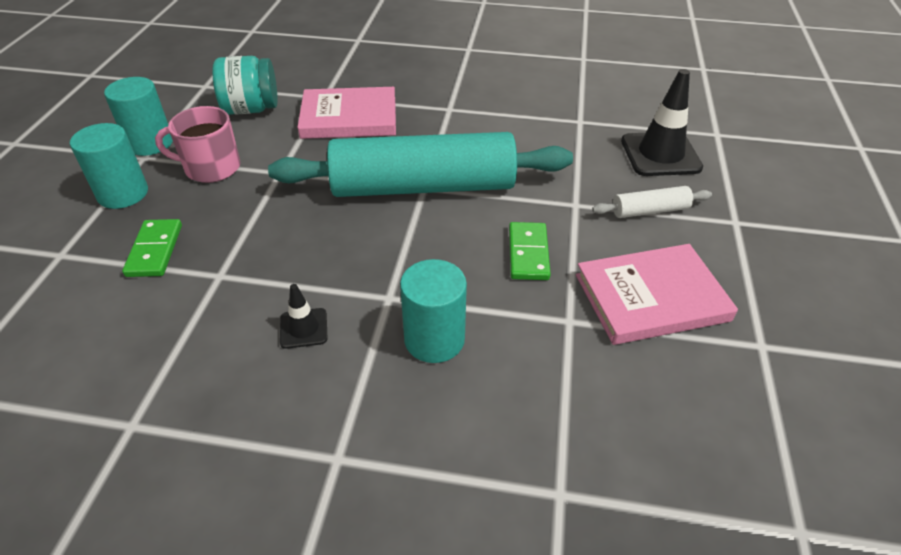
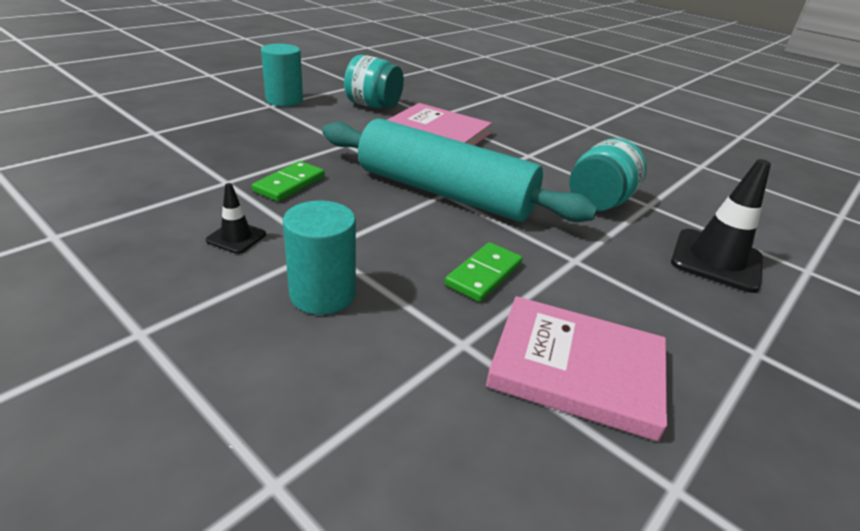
camera: 30 degrees right, 10 degrees down
(123, 194) = (232, 118): turquoise cylinder -> none
(155, 250) = (208, 152): green domino -> green domino (290, 184)
(211, 168) = (304, 125): pink mug -> none
(544, 136) = (599, 202): none -> turquoise jar
(649, 211) = (654, 298): white rolling pin -> none

